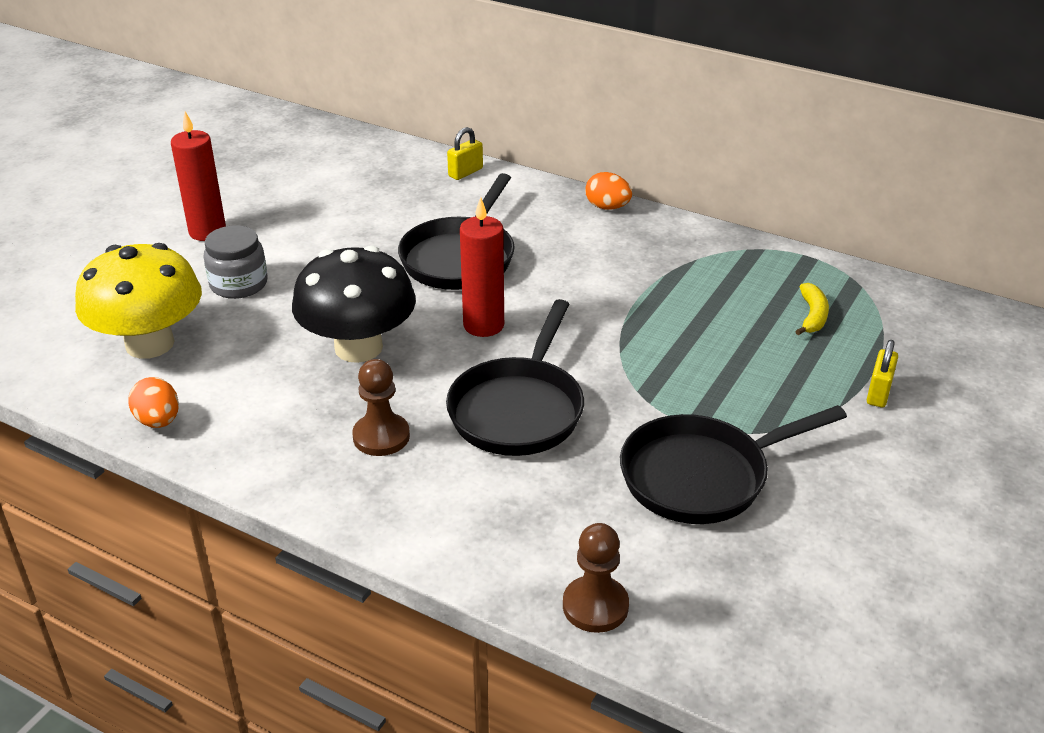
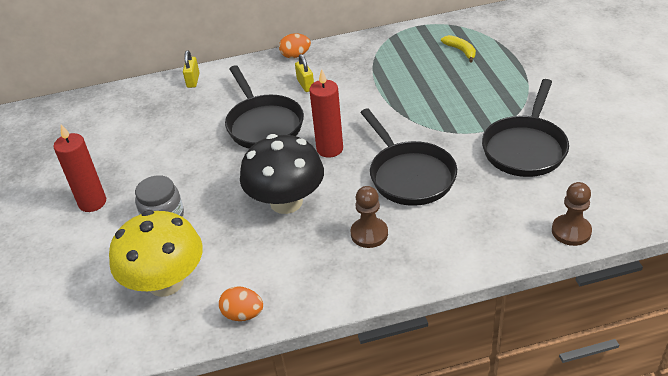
camera: 40 degrees left, 5 degrees up
(878, 393) = (533, 67): yellow padlock -> yellow padlock (305, 85)

